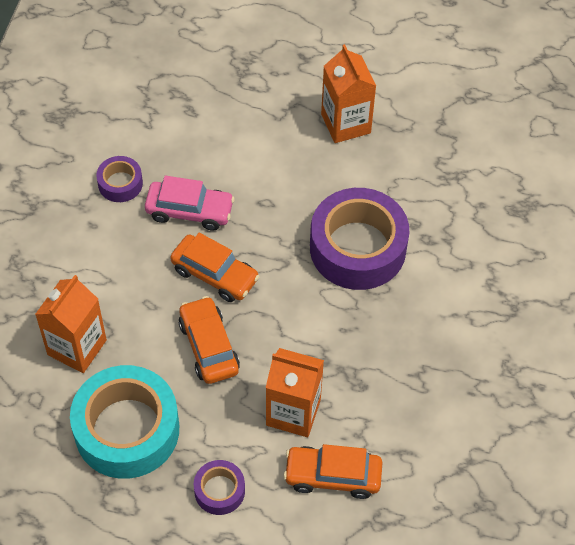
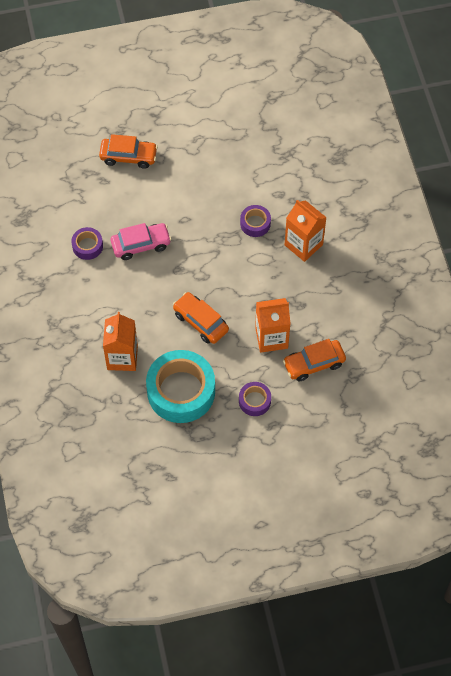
camera: 25 degrees left, 5 degrees up
(215, 274) = (179, 277): orange car -> orange car (128, 156)
(345, 123) = (205, 148): orange carton -> orange carton (303, 245)
(357, 248) = (255, 223): purple tape -> purple tape, size x0.47

